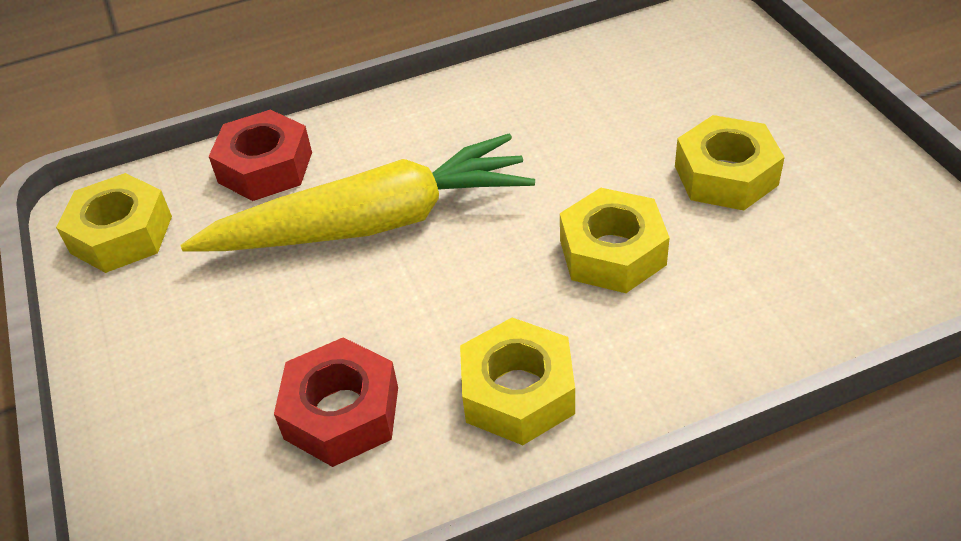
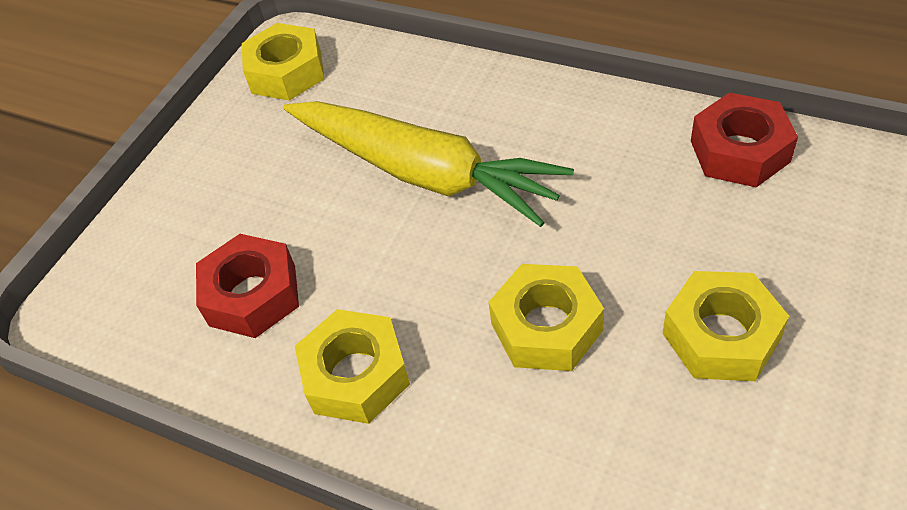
camera: 50 degrees right, 5 degrees up
(265, 167) = (413, 80): red nut -> red nut (739, 151)

